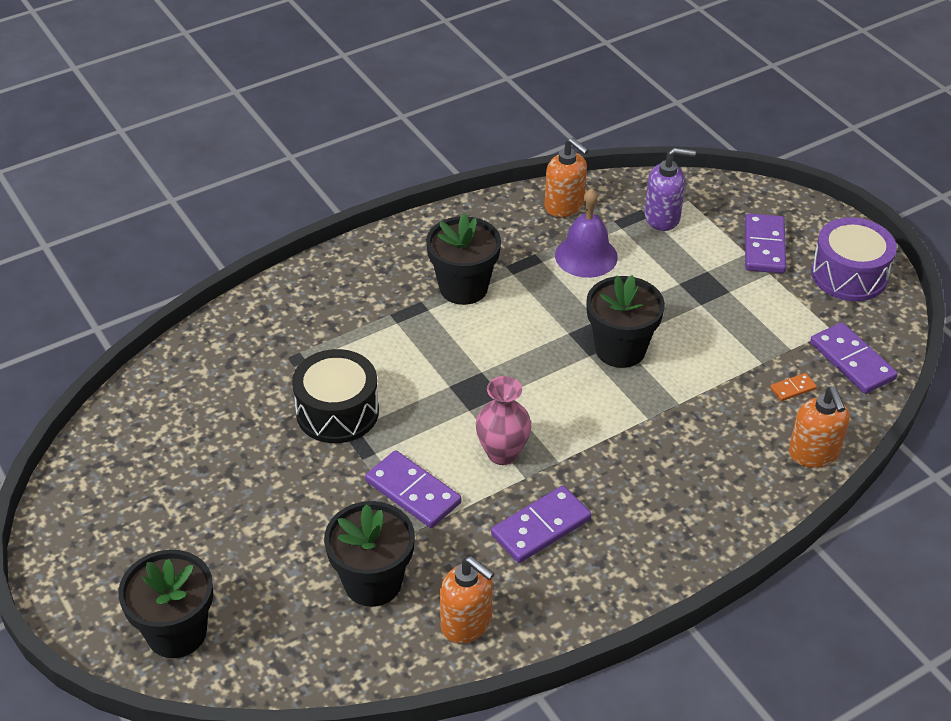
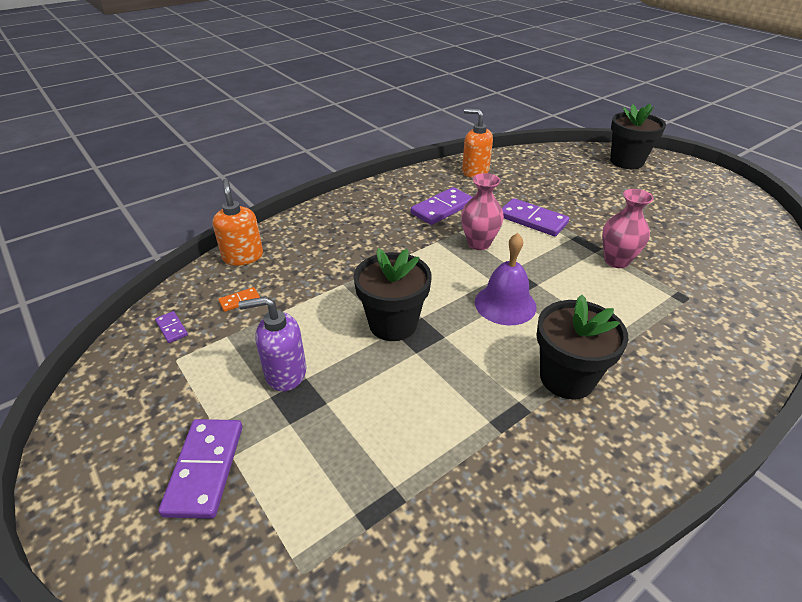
camera: 175 degrees right, 5 degrees down
(337, 412) = (616, 261): black drum -> pink vase
(373, 582) = (535, 182): black flower pot -> none
(564, 206) = (479, 524): orange soap dispenser -> none
(586, 256) = (437, 433): purple bell -> purple bell (505, 304)
(662, 218) = (335, 512): purple soap dispenser -> purple soap dispenser (285, 373)
(849, 275) = (115, 431): purple drum -> none
(852, 361) = (171, 328): purple domino -> purple domino, size x0.49

